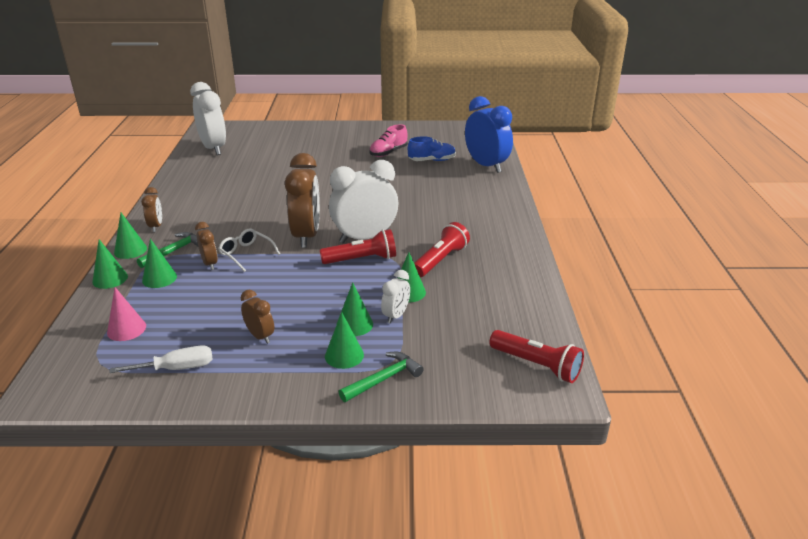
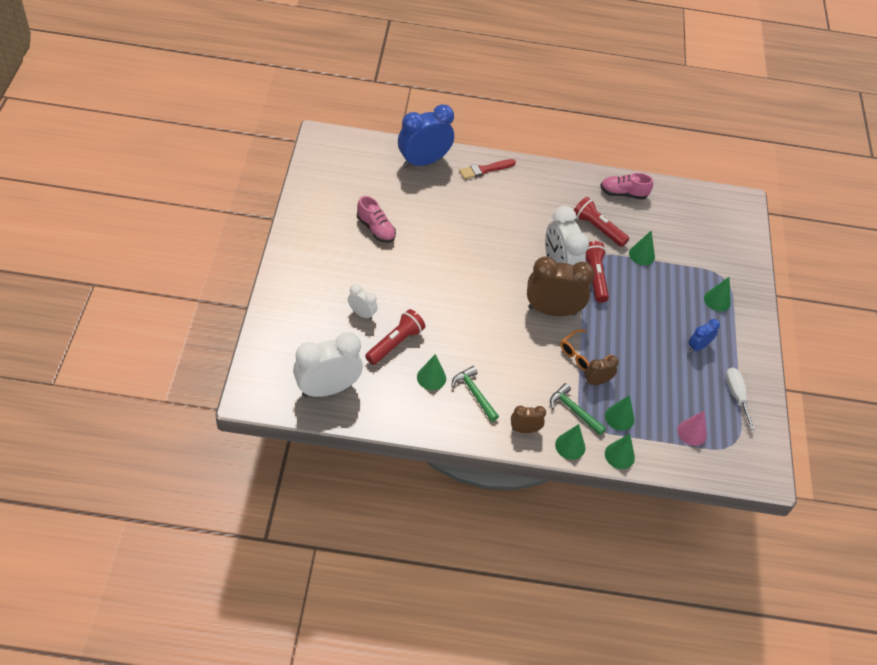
camera: 90 degrees left, 20 degrees up
(246, 254) = (581, 355): white glasses -> orange glasses
(260, 336) = (698, 346): brown clock -> blue clock
(354, 324) = (682, 291): green cone -> green cone (431, 377)
(384, 379) = (739, 282): green hammer -> green hammer (474, 393)
(396, 316) = (671, 266): white clock -> white clock (362, 313)
(432, 160) = (403, 198): blue shoe -> none
(495, 194) = (485, 169): none -> red brush
(511, 277) = (623, 193): none -> pink shoe
(536, 365) = (722, 207): red flashlight -> red flashlight (395, 343)

